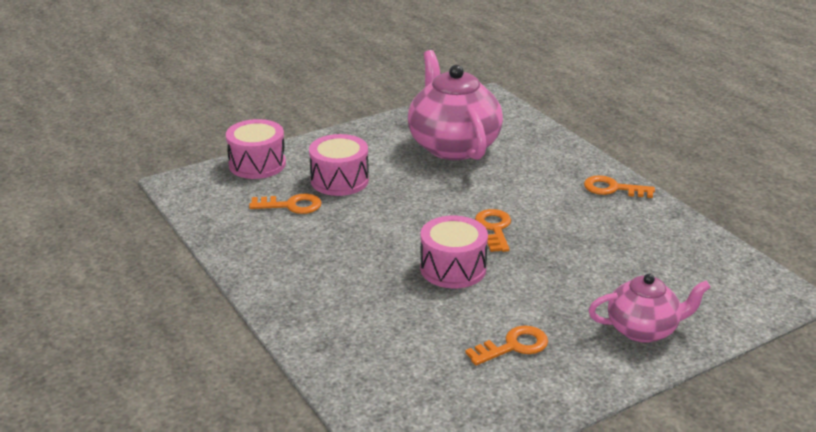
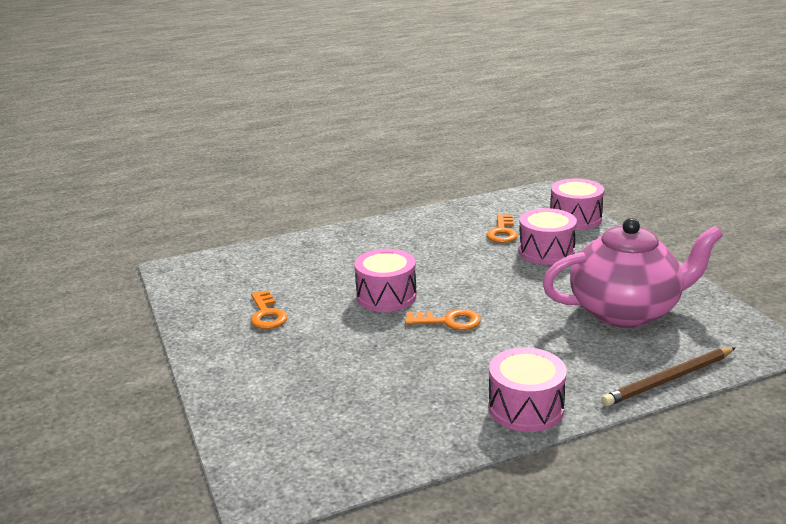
camera: 100 degrees right, 5 degrees down
(550, 135) = (668, 380): none -> brown pencil
(613, 189) = (525, 408): orange key -> pink drum
(643, 330) = (254, 382): pink teapot -> none

